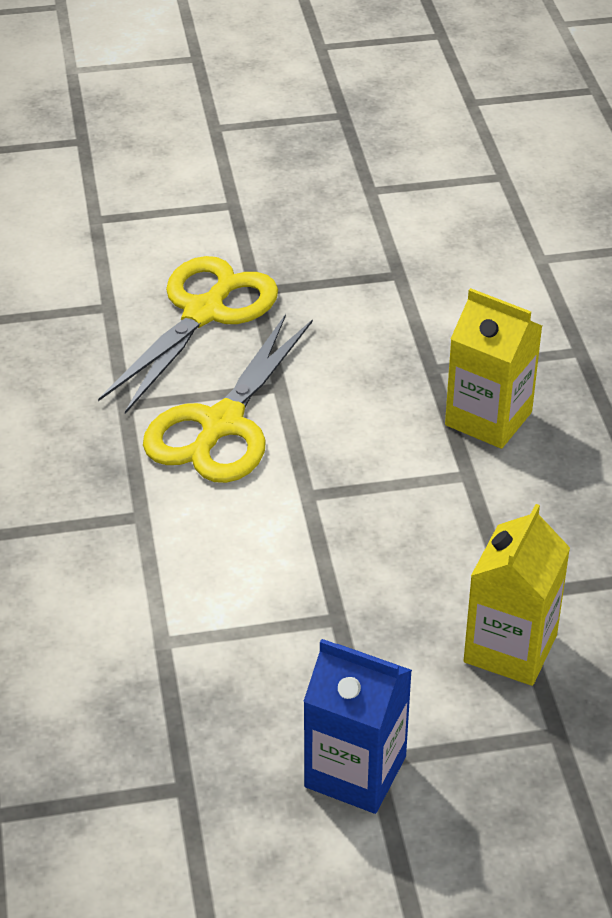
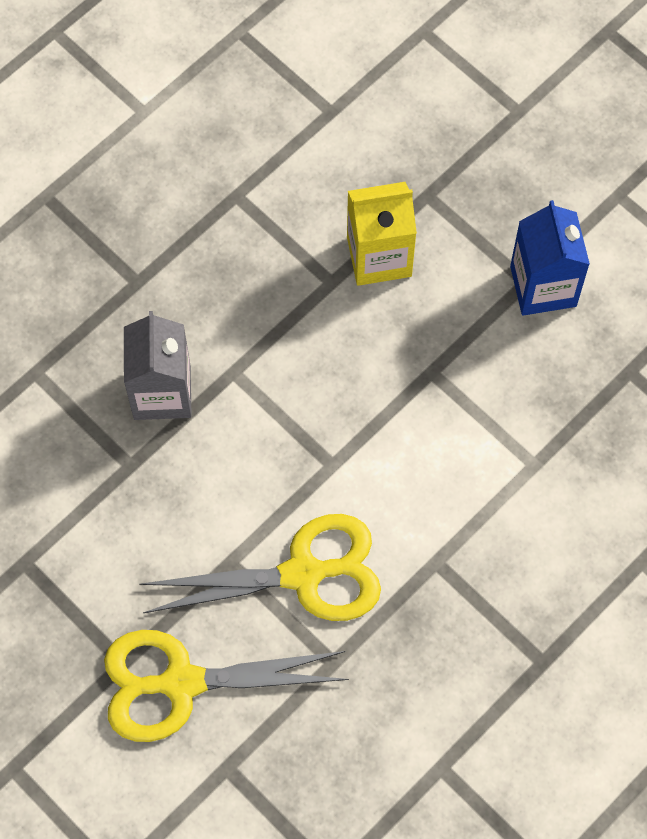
camera: 125 degrees left, 25 degrees up
(488, 418) = (162, 392): yellow carton -> grey carton

